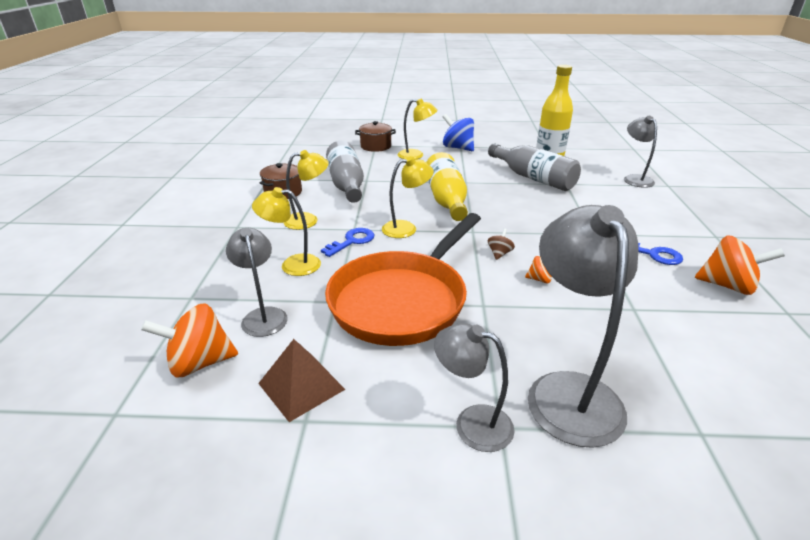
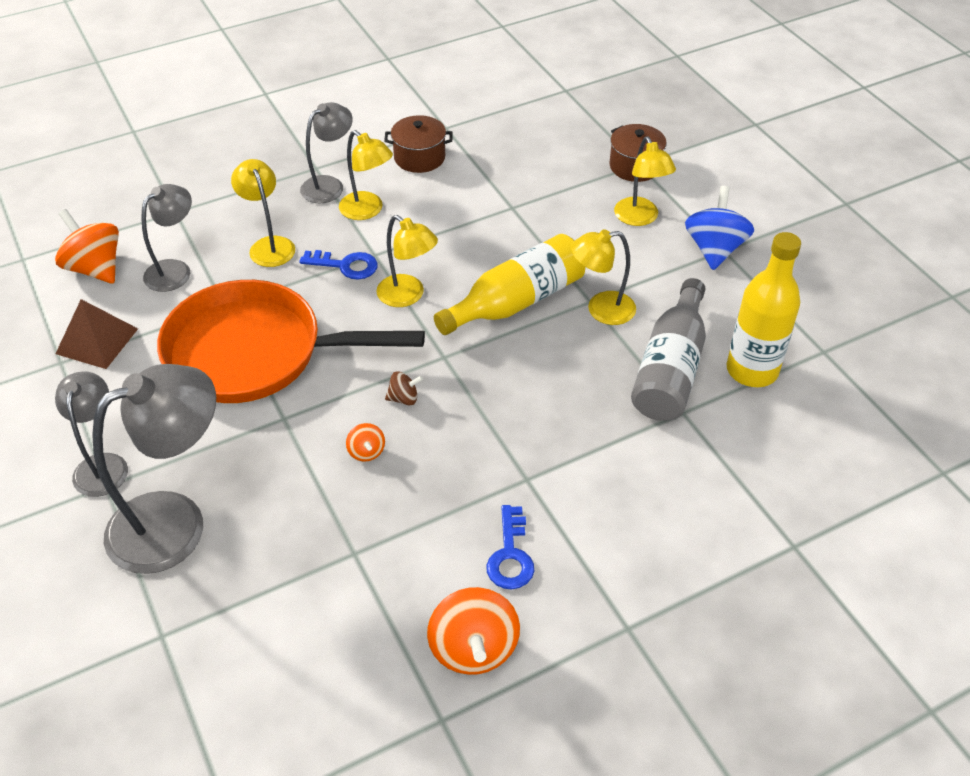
camera: 60 degrees right, 15 degrees up
(346, 184) = (485, 196): grey bottle -> none
(475, 181) = (601, 310): none -> yellow lamp
(634, 179) = (783, 495): grey lamp -> grey lamp (329, 185)

